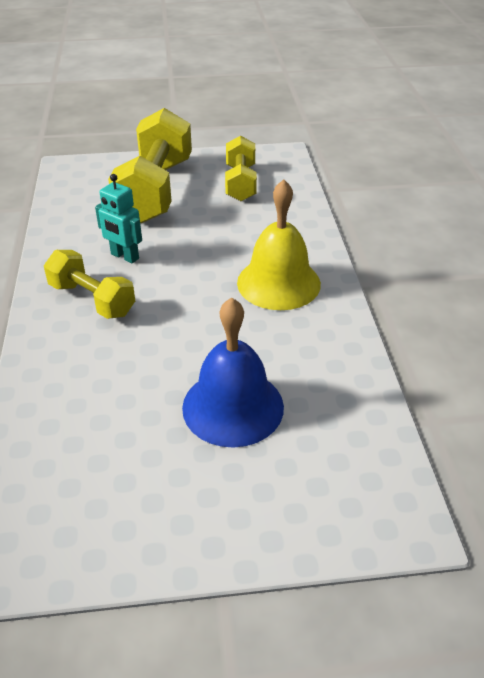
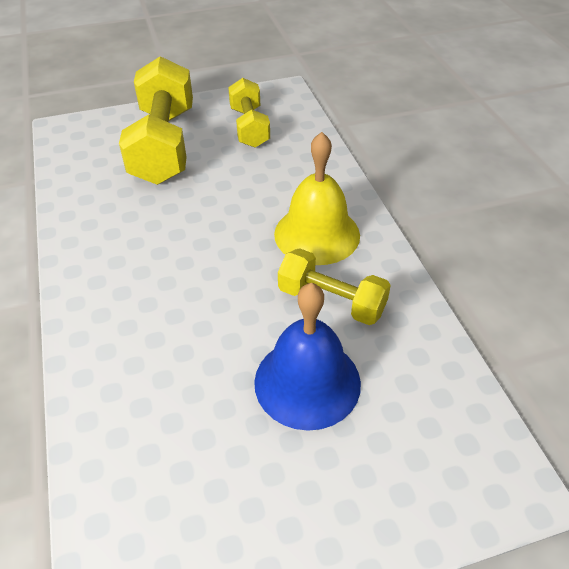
camera: 10 degrees left, 5 degrees up
(92, 299) = (127, 279): yellow dumbbell -> yellow dumbbell (331, 301)
(124, 256) = (150, 225): turquoise robot -> none

